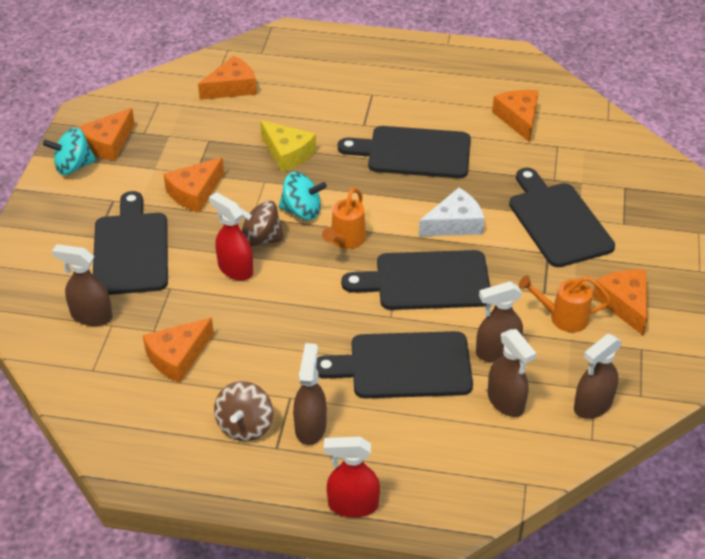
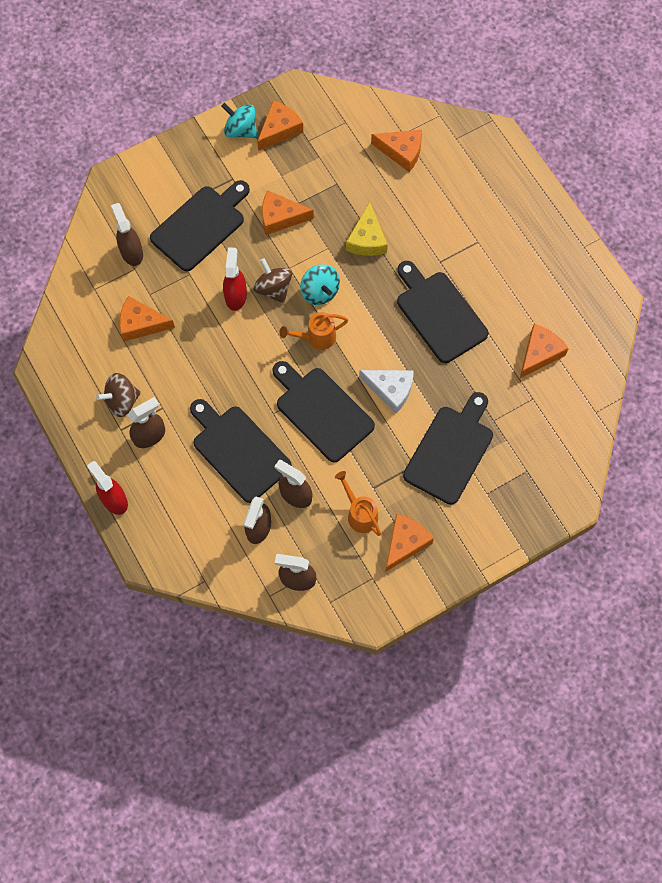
camera: 50 degrees right, 25 degrees up
(108, 143) = (279, 130): orange cheese -> orange cheese turned 135 degrees clockwise

